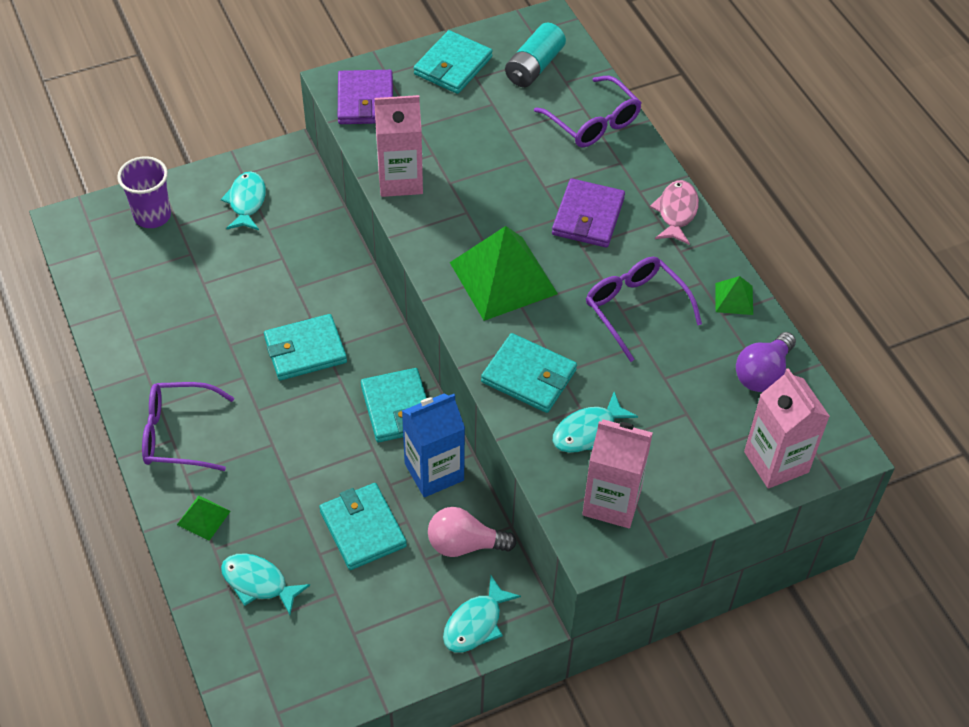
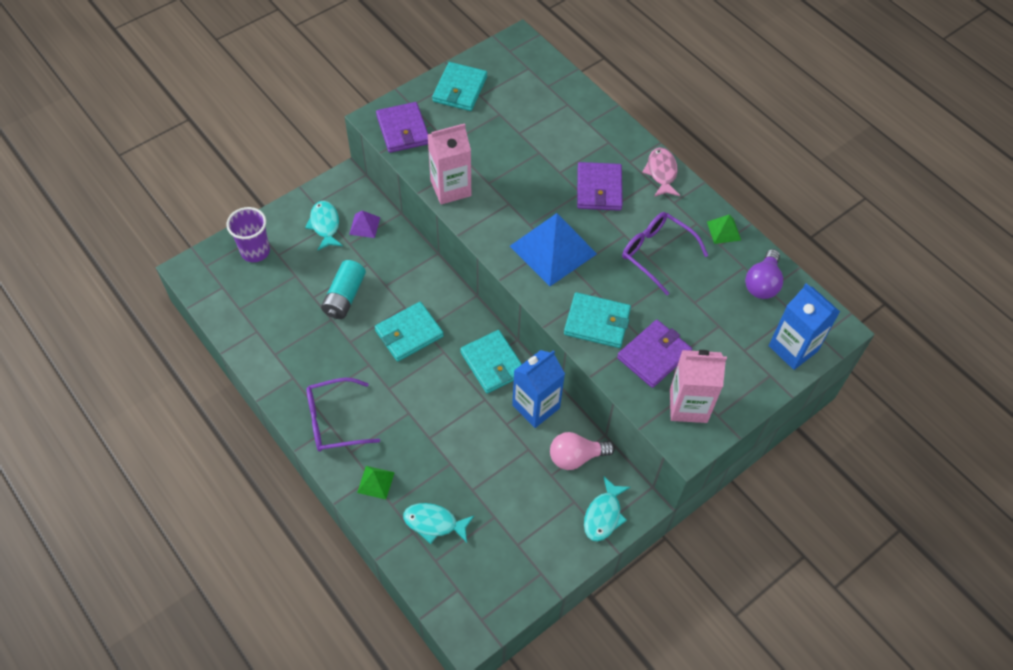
camera: 15 degrees left, 5 degrees up
(294, 212) = (364, 226): none -> purple pyramid
(363, 529) = (498, 462): turquoise wallet -> none
(503, 278) = (553, 250): green pyramid -> blue pyramid
(534, 67) = (521, 78): turquoise battery -> turquoise battery (344, 297)
(588, 431) = (654, 355): turquoise fish -> purple wallet
(593, 123) = (579, 114): purple glasses -> none
(776, 462) = (793, 348): pink carton -> blue carton

